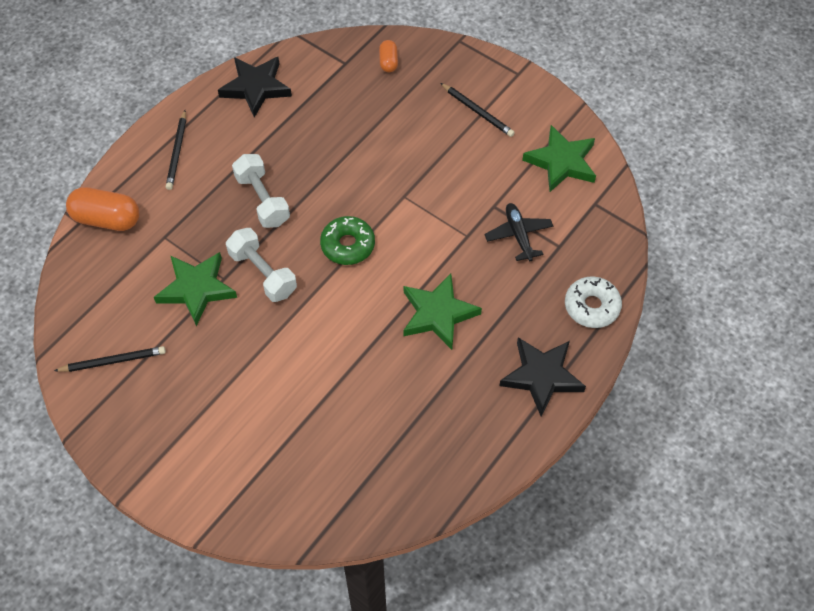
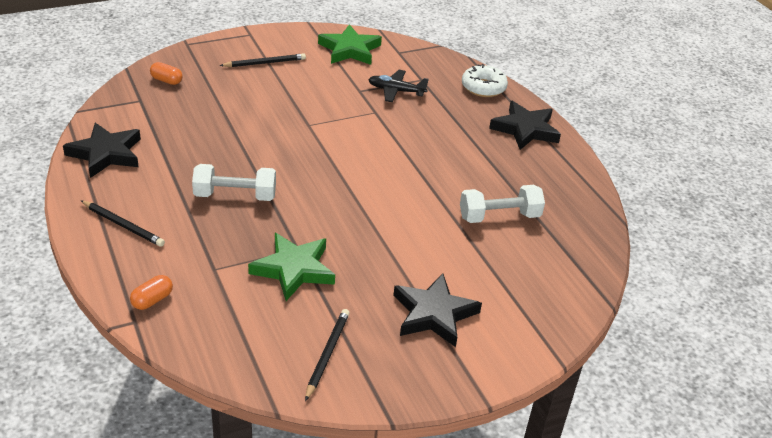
camera: 65 degrees left, 20 degrees down
(107, 219) = (152, 300): orange capsule -> orange capsule, size x0.54
(203, 415) = (434, 314): none -> black star
(263, 273) = (314, 224): white dumbbell -> white dumbbell (499, 217)
(348, 245) = (329, 169): green donut -> none
(438, 314) = (434, 152): green star -> none

